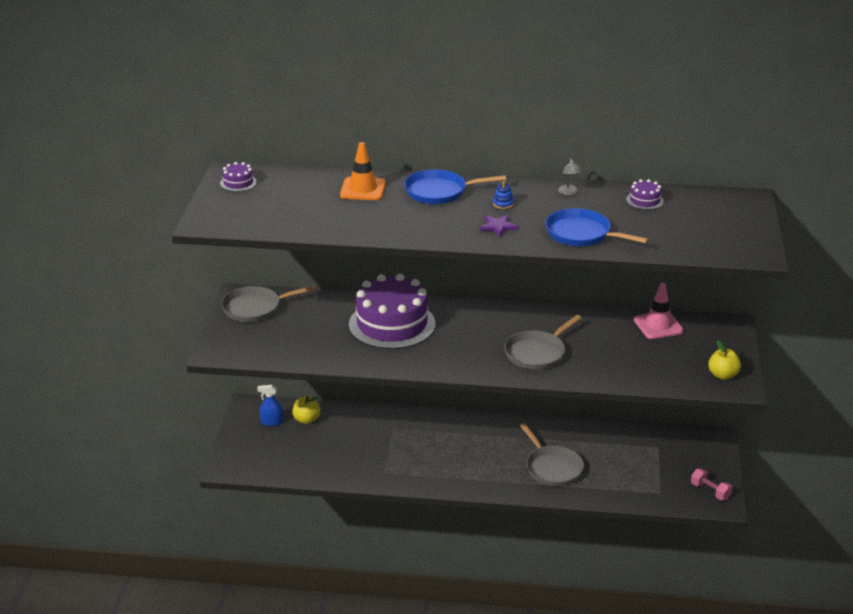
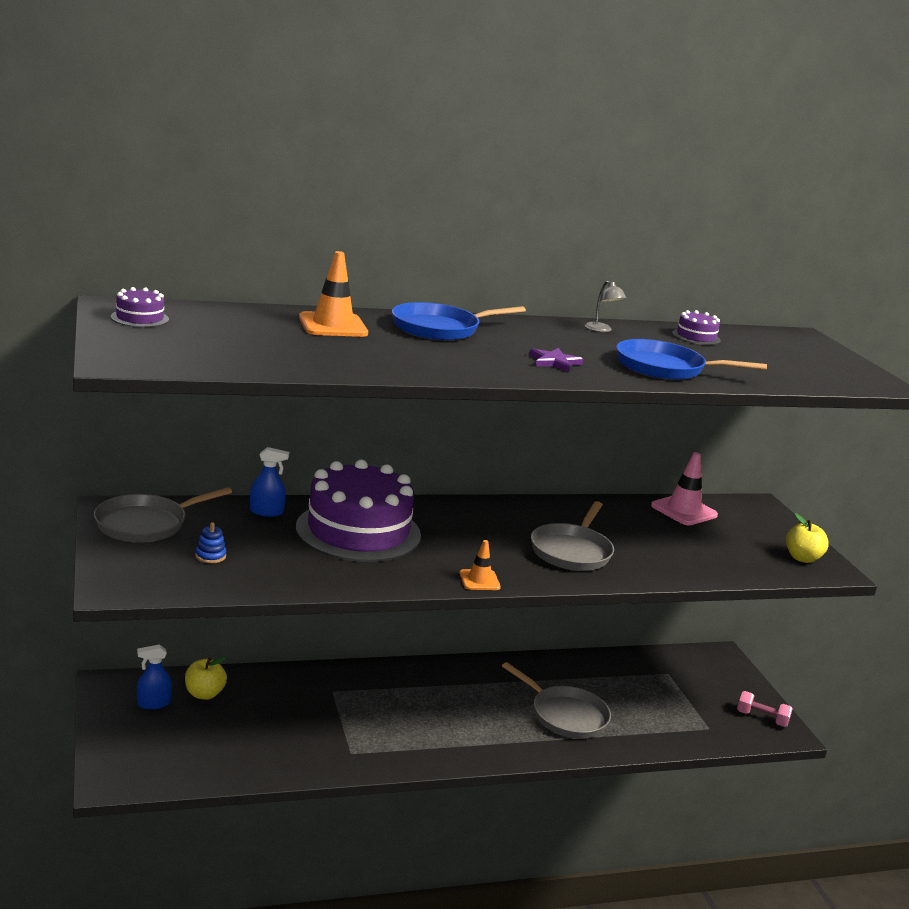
camera: 25 degrees left, 10 degrees down
(338, 304) = (266, 512): none -> blue spray bottle
(452, 369) = (479, 580): none -> orange traffic cone
(503, 204) = (534, 340): blue stacking toy -> blue stacking toy (210, 556)

